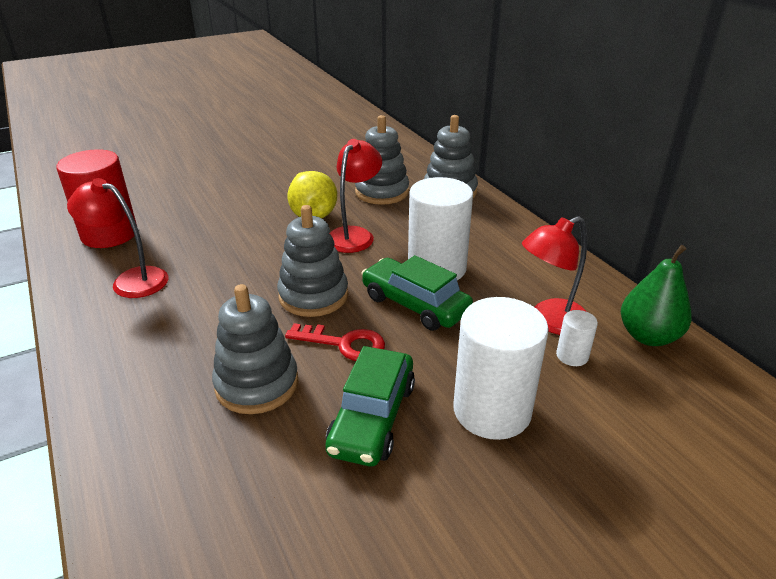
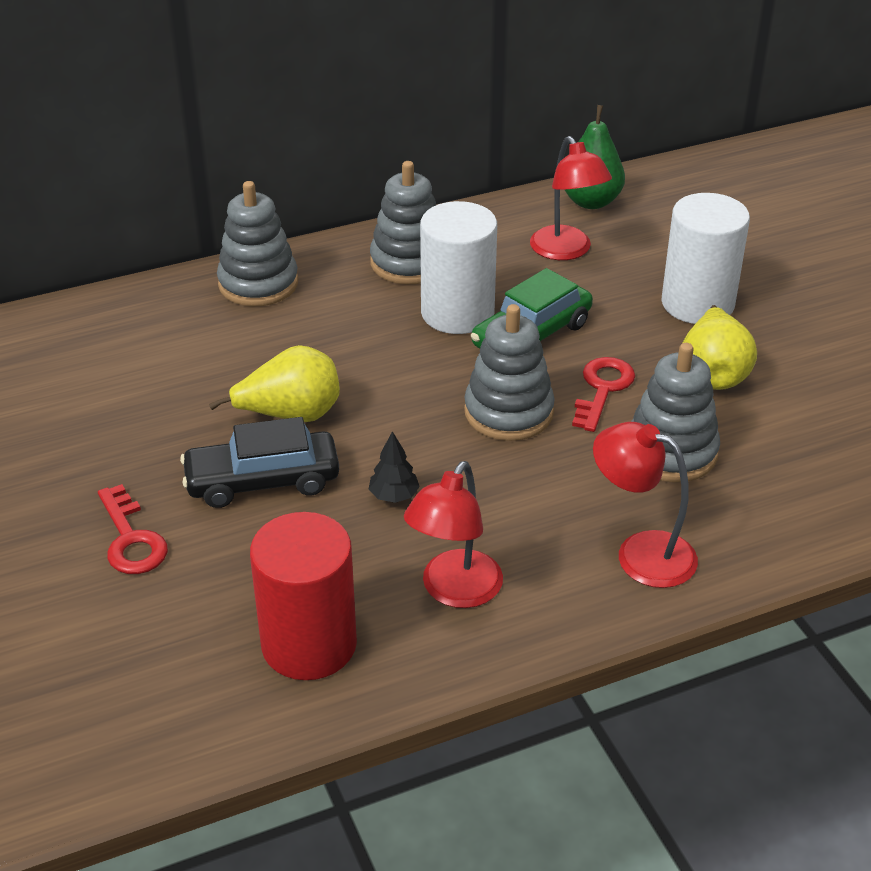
camera: 85 degrees left, 5 degrees up
(210, 180) = (131, 539): none -> red key
(228, 253) = (394, 496): none -> black tree
(250, 210) = (262, 481): none -> black car
(354, 235) = (364, 375): red lamp -> red lamp (640, 553)
(372, 417) = (713, 374): green car -> yellow pear
(382, 192) = (241, 345): grey stacking toy -> grey stacking toy (409, 262)
(572, 356) = (620, 248): white cylinder -> none

